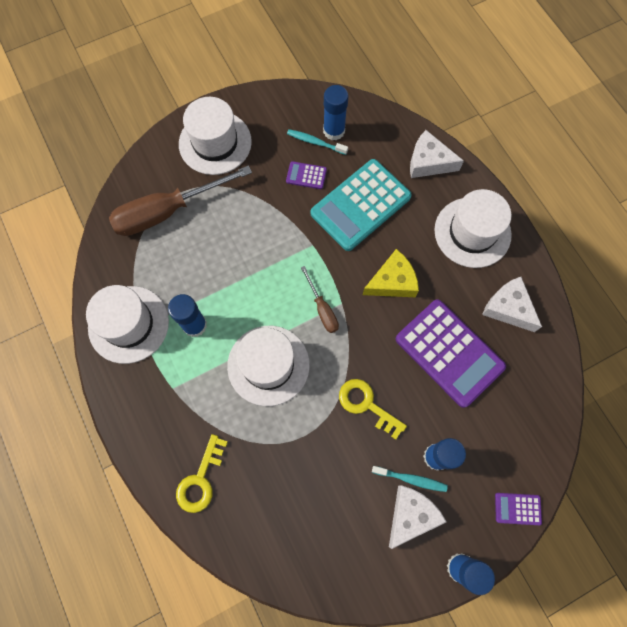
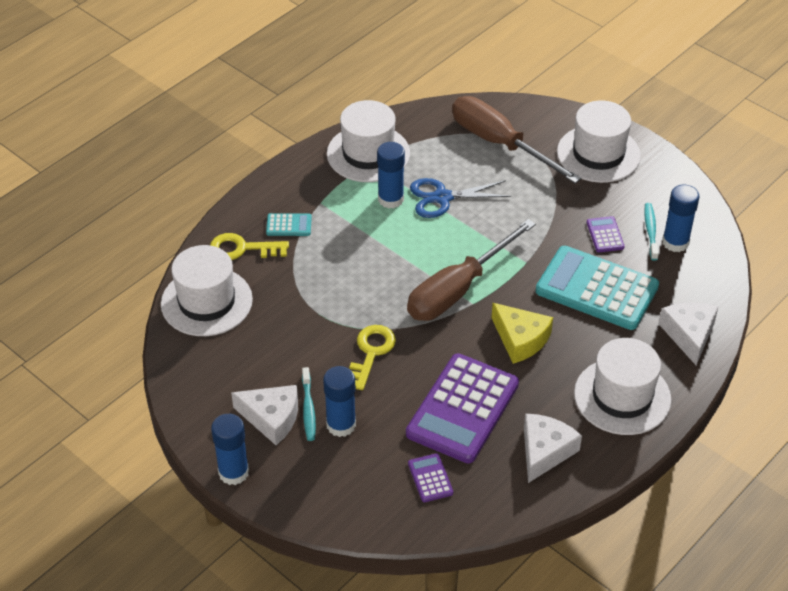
camera: 70 degrees right, 25 degrees down
(188, 426) = (289, 225): none -> turquoise calculator
(212, 282) = (442, 198): none -> blue scissors
(268, 365) = (376, 264): white hat -> white hat (206, 302)
(322, 309) = (458, 289): brown screwdriver -> brown screwdriver, size x2.06
(517, 508) = (314, 510): purple calculator -> purple calculator (430, 478)

